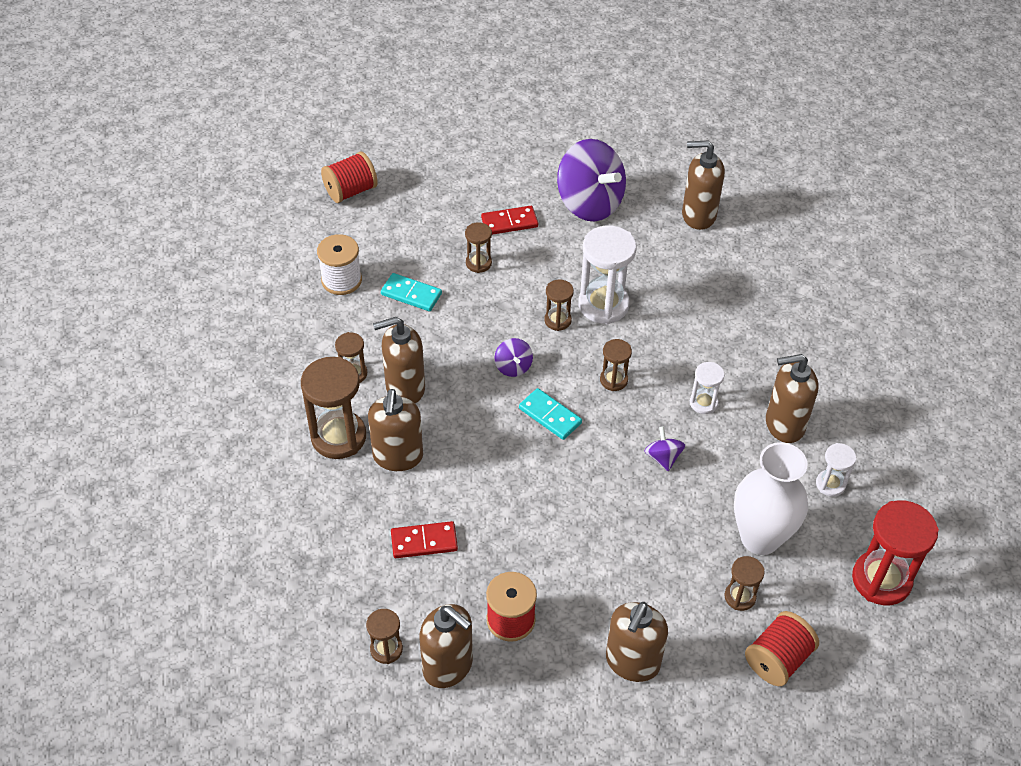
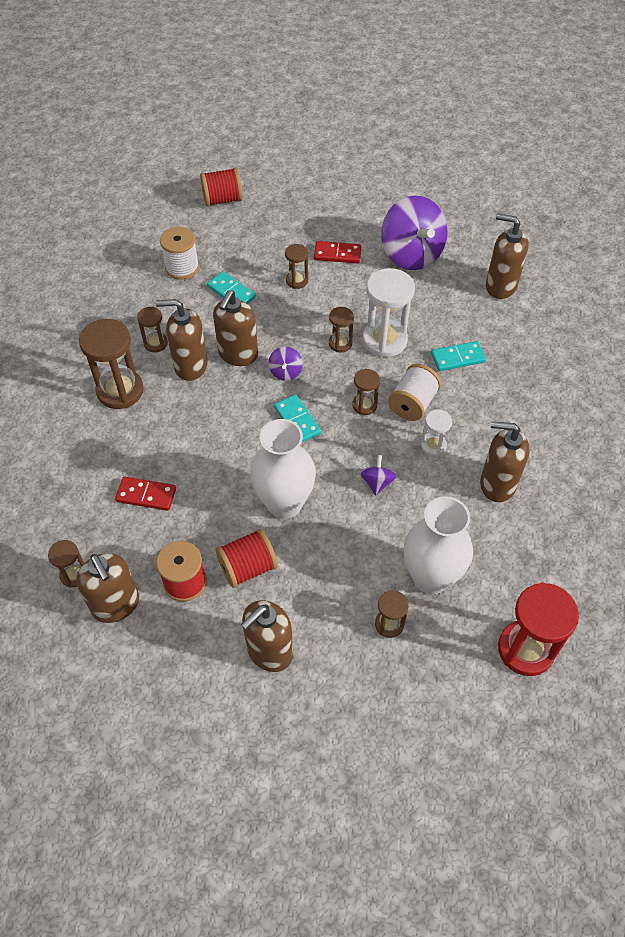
camera: 20 degrees right, 5 degrees up
(398, 456) = (158, 419): brown soap dispenser -> brown soap dispenser (238, 354)
(577, 507) = (284, 504): none -> white vase
(663, 364) = (412, 403): none -> white spool
(688, 304) = (458, 358): none -> turquoise domino
(777, 659) = (398, 691): red spool -> red spool (247, 567)
(830, 484) = (516, 549): white hourglass -> none

